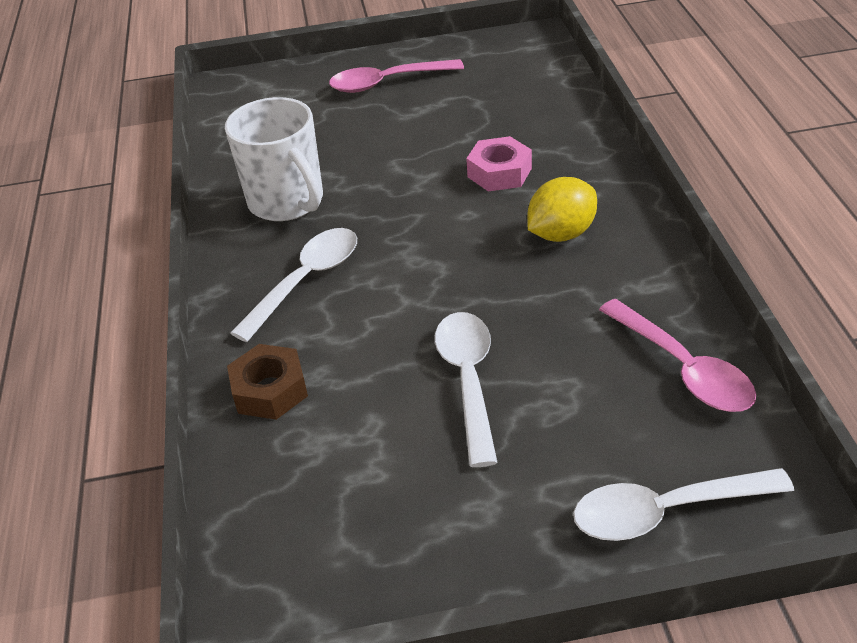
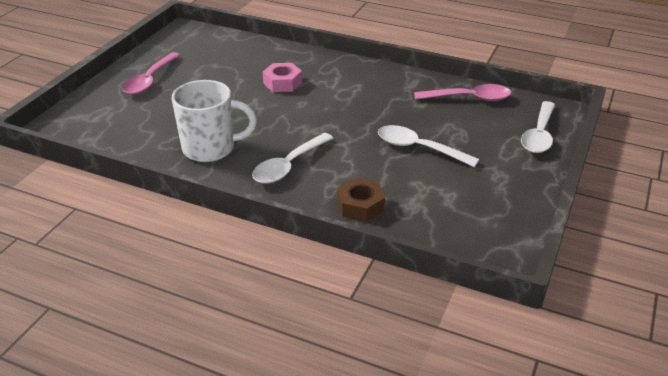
camera: 60 degrees left, 5 degrees down
(306, 280) = (288, 166): white spoon -> white spoon turned 120 degrees counterclockwise
(561, 234) = (351, 87): yellow lemon -> none

